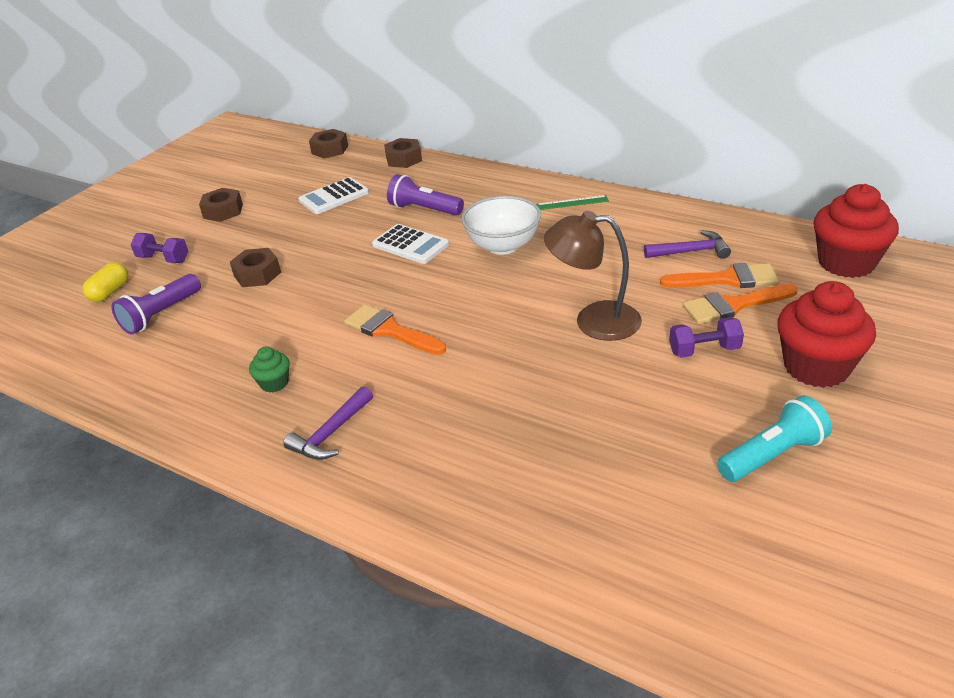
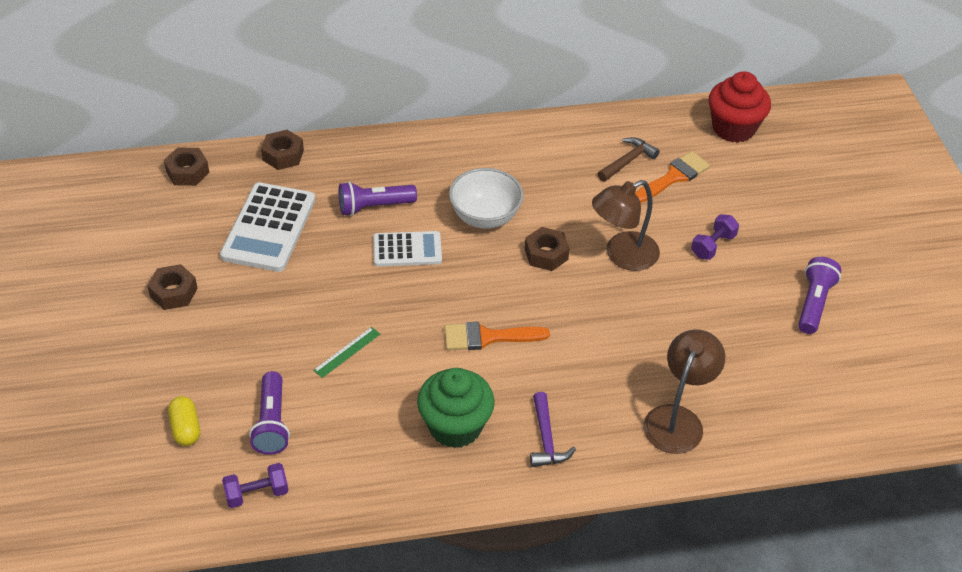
camera: 45 degrees left, 10 degrees up
(163, 259) = (189, 371): purple dumbbell -> purple dumbbell (257, 493)
(257, 274) = (307, 342): brown nut -> brown nut (546, 254)
(274, 383) = (455, 426): green cupcake -> green cupcake, size x2.11
(334, 197) = (269, 228): white calculator -> white calculator, size x1.60
(474, 486) = (677, 419): none -> brown lamp
(572, 203) = (493, 147): green ruler -> green ruler (347, 352)
(691, 251) = (628, 161): purple hammer -> brown hammer
(733, 305) = (697, 199): orange brush -> none
(772, 455) = (814, 303): turquoise flashlight -> purple flashlight
(816, 367) = (785, 226): red cupcake -> none

